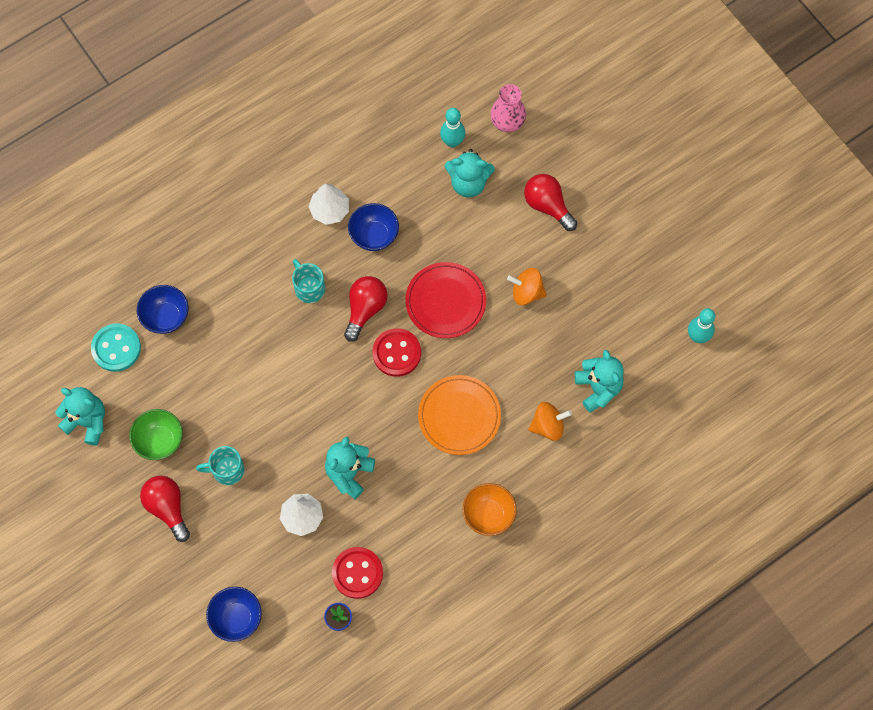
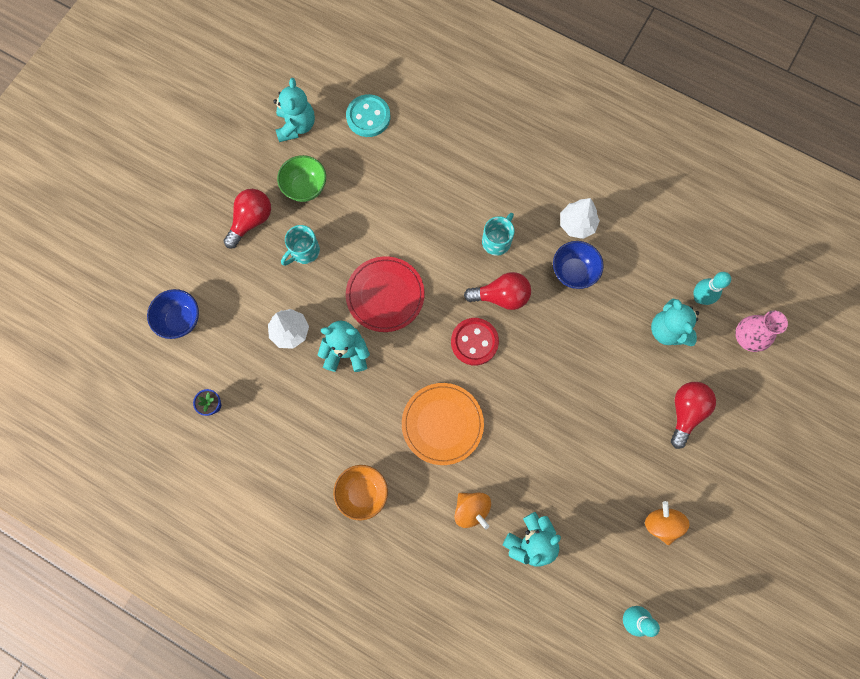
camera: 65 degrees right, 5 degrees up
(166, 317) = (413, 141): blue bowl -> none
(227, 470) = (304, 251): turquoise mug -> turquoise mug turned 105 degrees counterclockwise
(357, 573) = (260, 401): red button -> none
(445, 301) = (544, 362): red plate -> red plate (385, 295)
(526, 292) = (590, 431): orange spinning top -> orange spinning top (661, 523)

